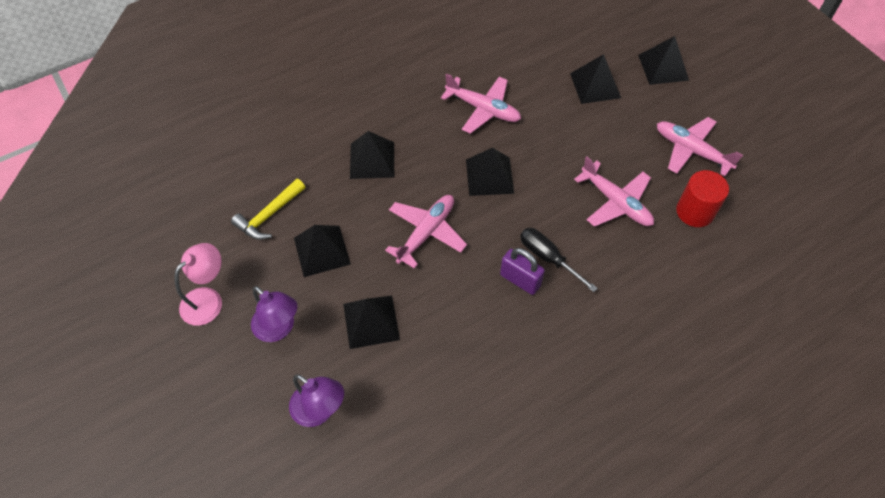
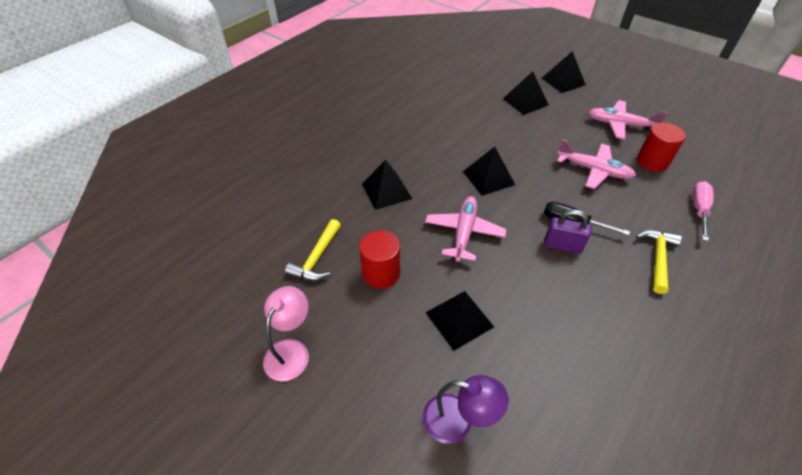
camera: 20 degrees left, 10 degrees down
(279, 329) = (376, 355): purple lamp -> none
(322, 251) = (381, 273): black pyramid -> red cylinder
(483, 109) = (454, 135): pink plane -> none
(613, 326) = (657, 258): none -> yellow hammer
(703, 288) = (699, 210): none -> pink screwdriver

